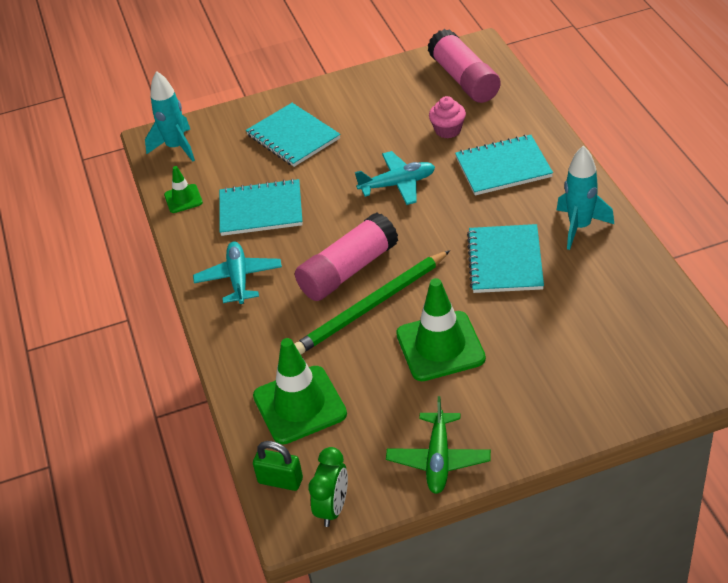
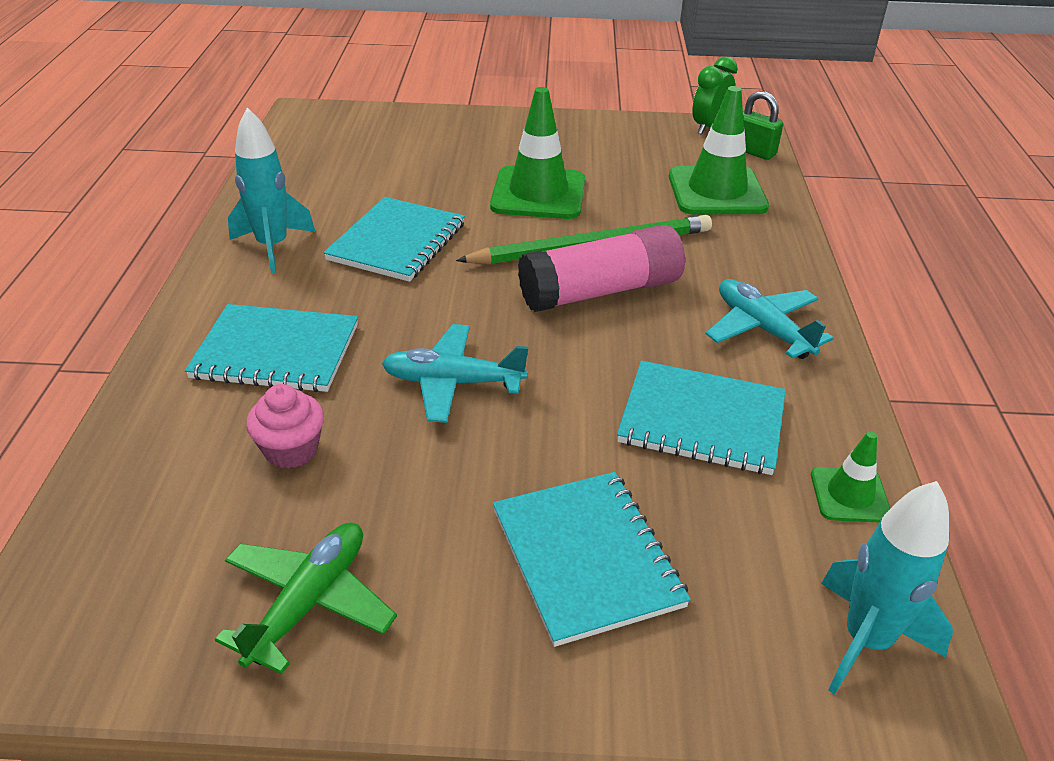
camera: 165 degrees left, 5 degrees down
(239, 278) = (762, 329): turquoise plane -> turquoise plane turned 135 degrees clockwise
(438, 459) = (598, 129): green plane -> green plane (309, 602)
(464, 79) = (145, 561): pink glue stick -> none

